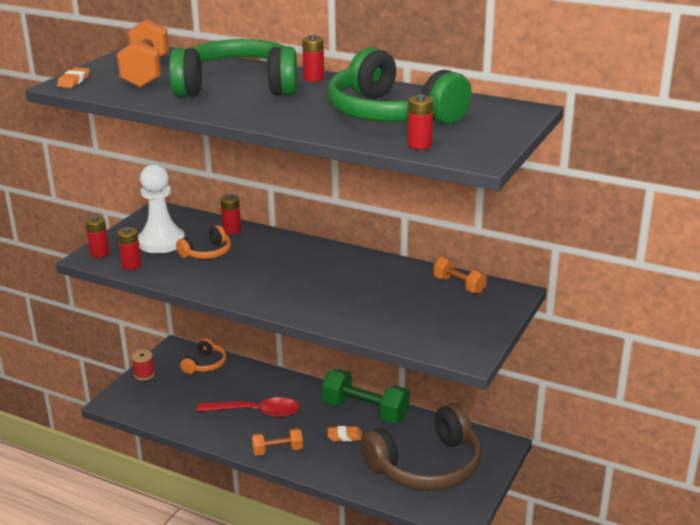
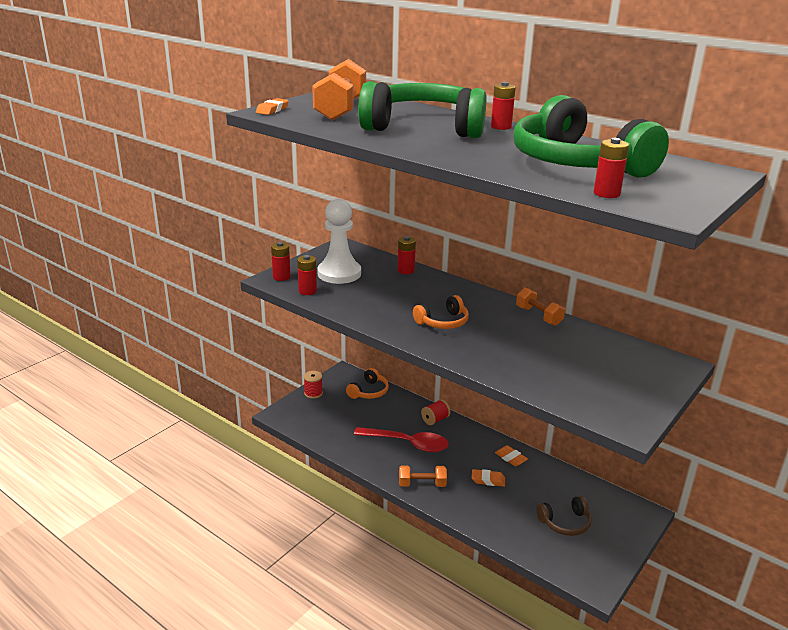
camera: 10 degrees right, 0 degrees up
(207, 253) = (379, 288): orange headphones -> orange headphones (443, 322)
(281, 384) = (435, 420): none -> red spool
(365, 411) = (510, 458): green dumbbell -> orange eraser
(426, 465) = (565, 522): brown headphones -> brown headphones, size x0.46
(459, 285) = (622, 350): orange dumbbell -> orange dumbbell (538, 316)

